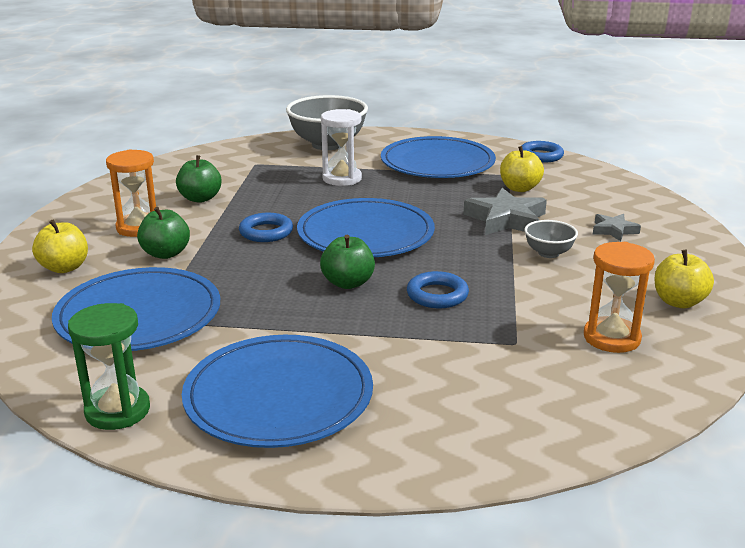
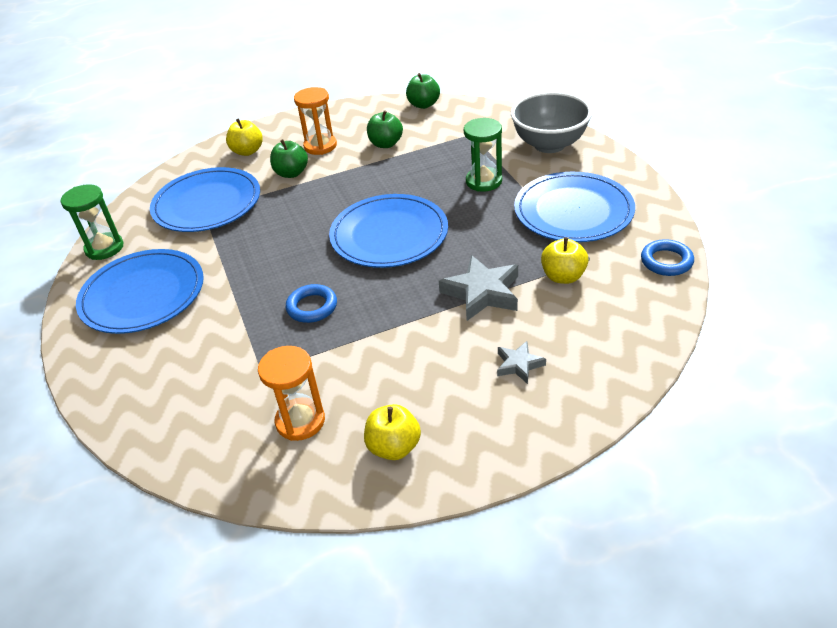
camera: 65 degrees right, 15 degrees up
(266, 232) = (354, 193): blue ring -> none
(342, 178) = (484, 181): white hourglass -> green hourglass
(348, 283) = (302, 260): green apple -> green apple (423, 105)
(548, 253) = (432, 339): grey bowl -> none

